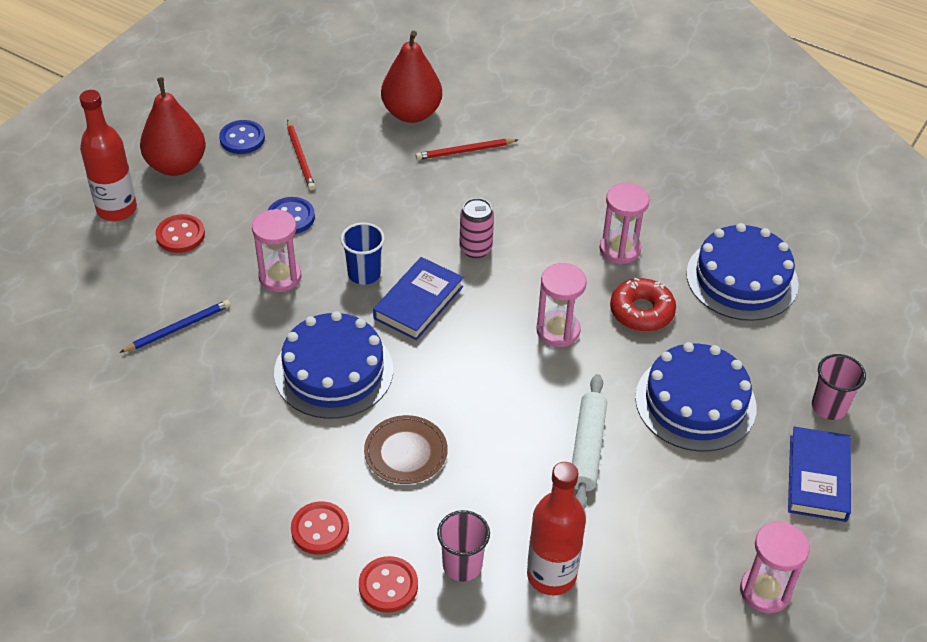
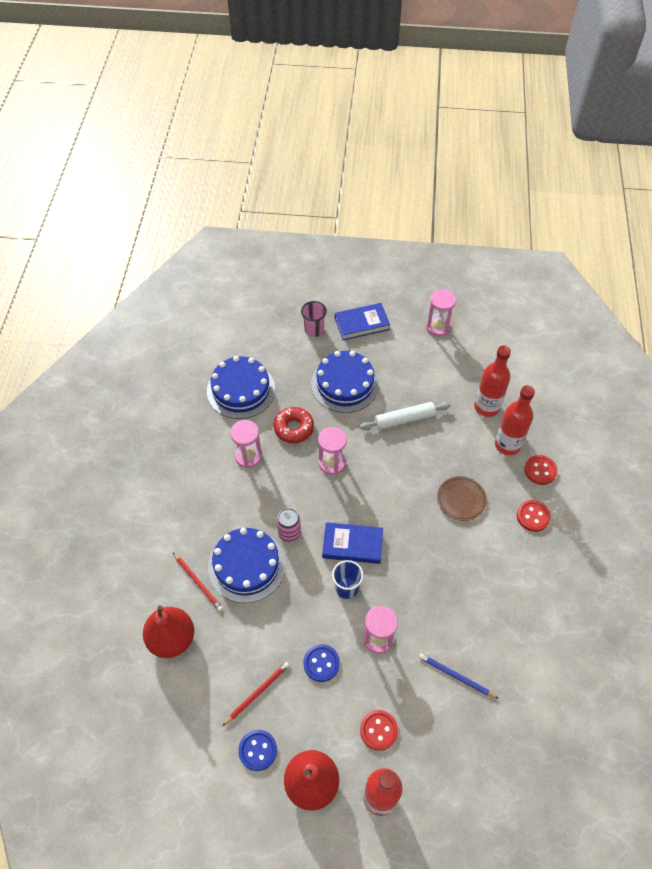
camera: 115 degrees left, 10 degrees up
(333, 371) = (431, 564): blue cake -> blue cake (246, 565)
(462, 565) = (507, 445): pink cup -> red bottle

